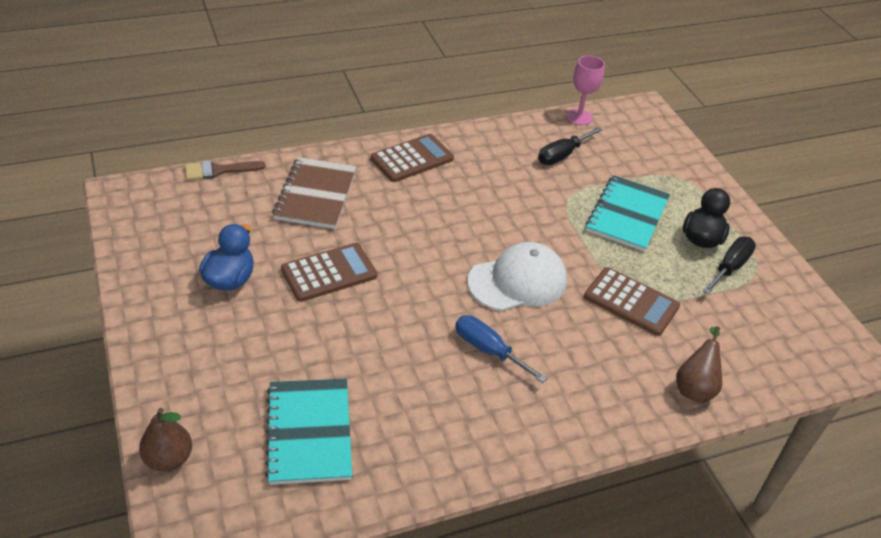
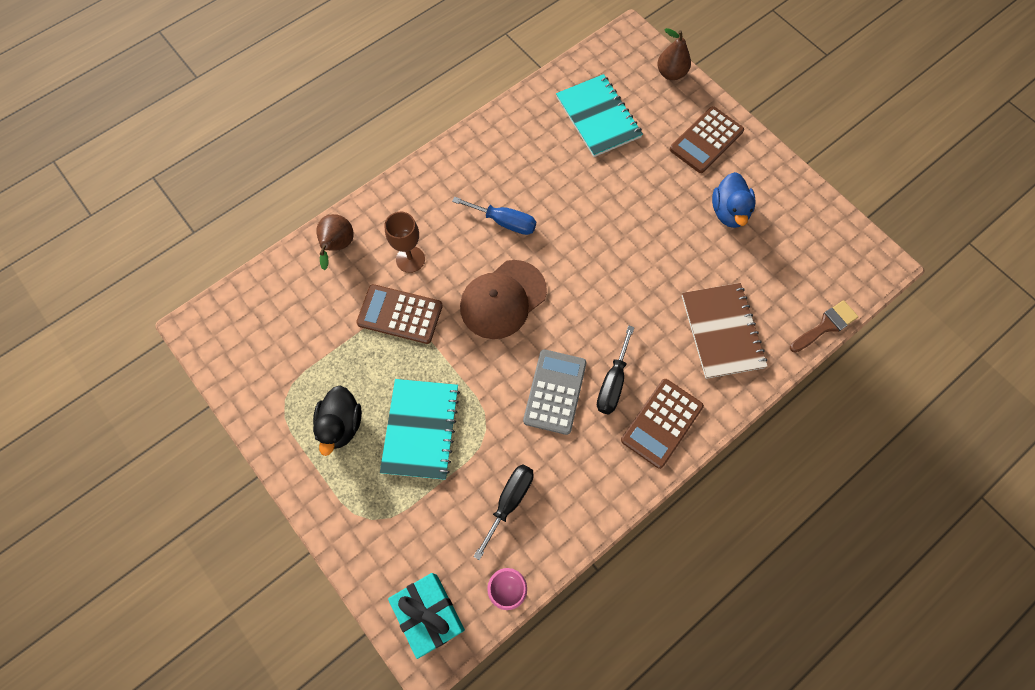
camera: 165 degrees right, 25 degrees up
(329, 273) = (659, 247): brown calculator -> brown calculator (706, 140)
(495, 203) = (555, 392): none -> grey calculator
(517, 281) = (503, 299): white cap -> brown cap
(609, 347) = (410, 259): none -> brown goblet
(641, 123) = (429, 614): none -> turquoise gift
(730, 267) = (311, 394): black screwdriver -> black screwdriver (613, 383)

